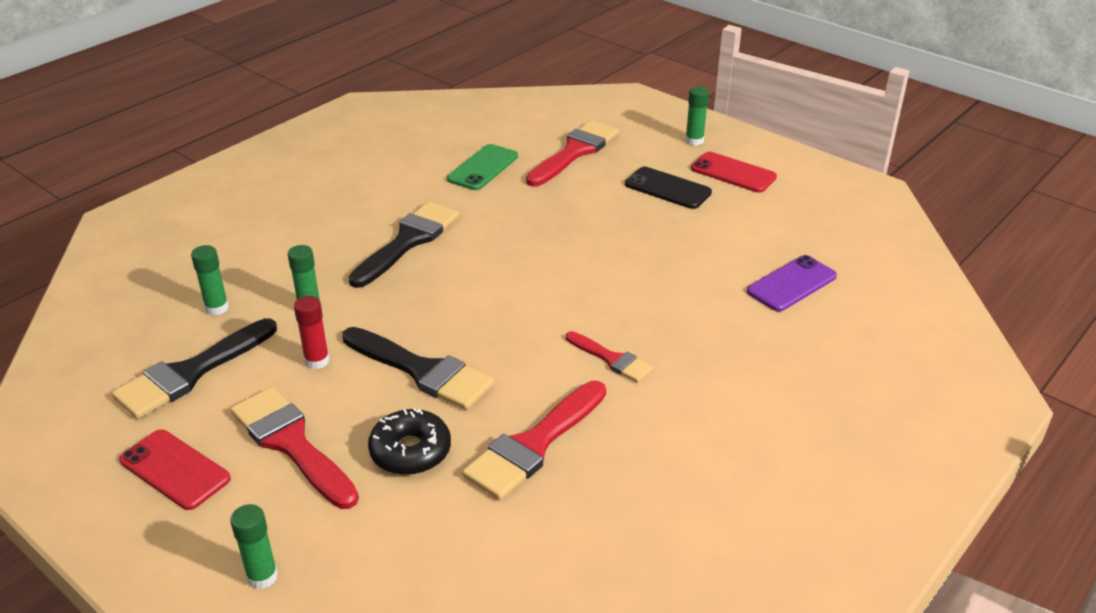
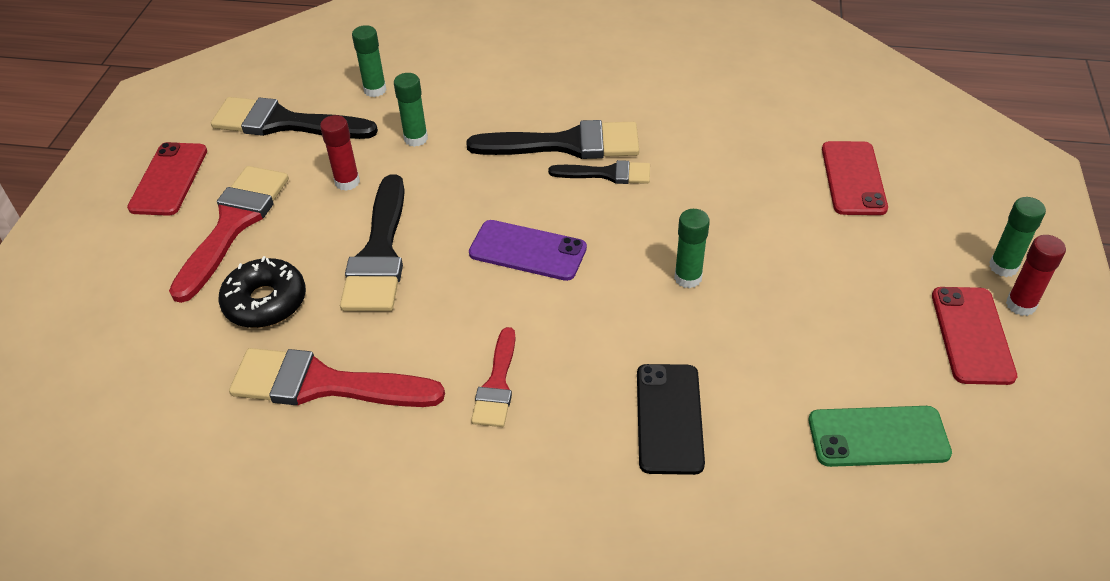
camera: 60 degrees right, 10 degrees up
(262, 576) = (75, 291): green glue stick -> green glue stick (688, 278)
(461, 236) = (607, 174): none -> black brush
(483, 168) = (744, 128): green phone -> green phone (878, 437)
(575, 152) = (853, 178): red brush -> red phone
(667, 188) = (866, 289): black phone -> black phone (669, 418)
(726, 149) = (1020, 305): none -> red glue stick
(791, 284) = (779, 496): purple phone -> purple phone (528, 250)

